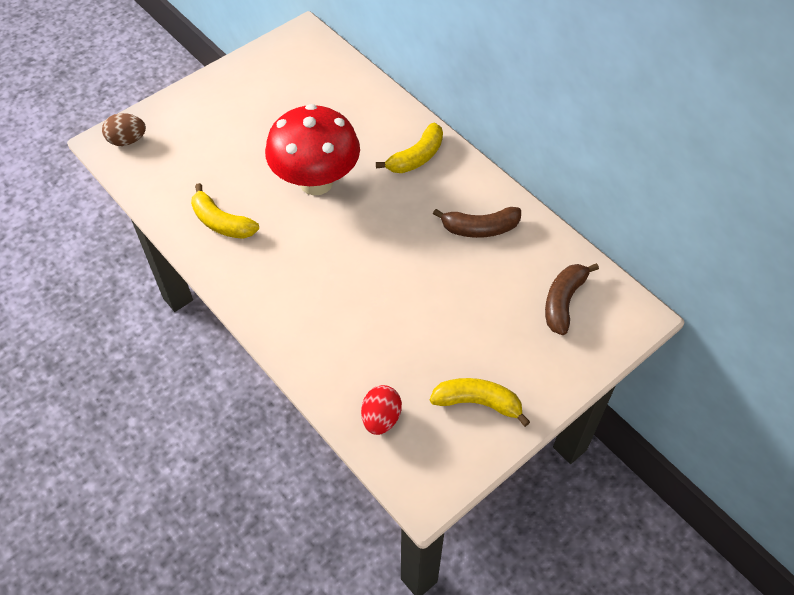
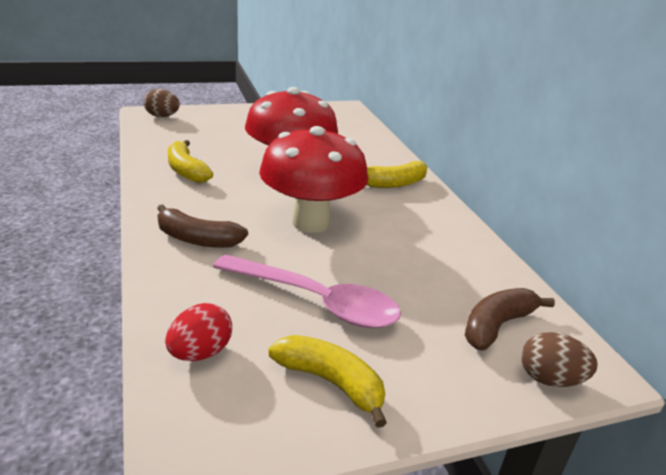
camera: 20 degrees right, 25 degrees down
(375, 246) = (310, 222): none -> red mushroom
(429, 335) = (316, 301): none -> pink spoon
(480, 228) = (428, 242): brown banana -> brown banana (197, 239)
(611, 336) = (550, 379): none -> brown egg

